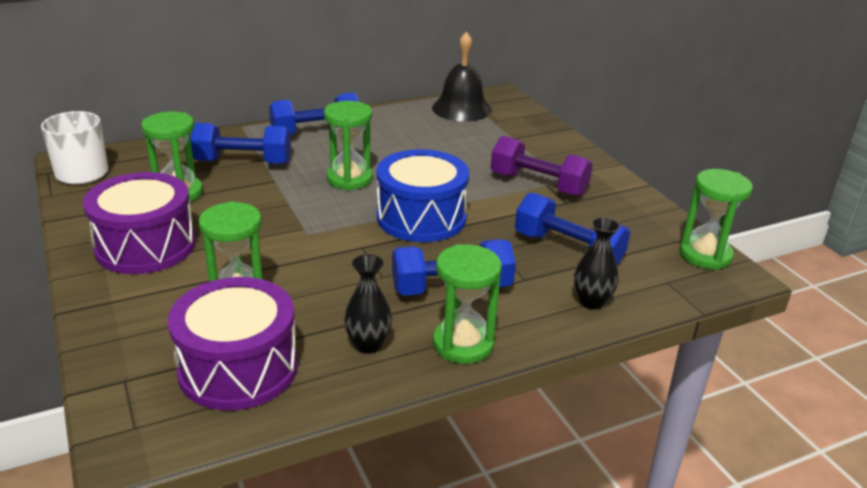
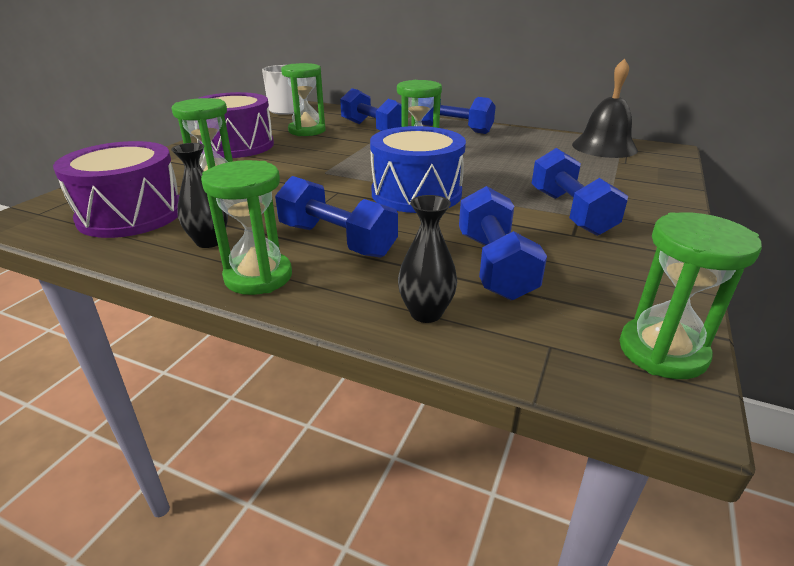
camera: 50 degrees right, 0 degrees up
(538, 184) = (570, 212): purple dumbbell -> blue dumbbell

